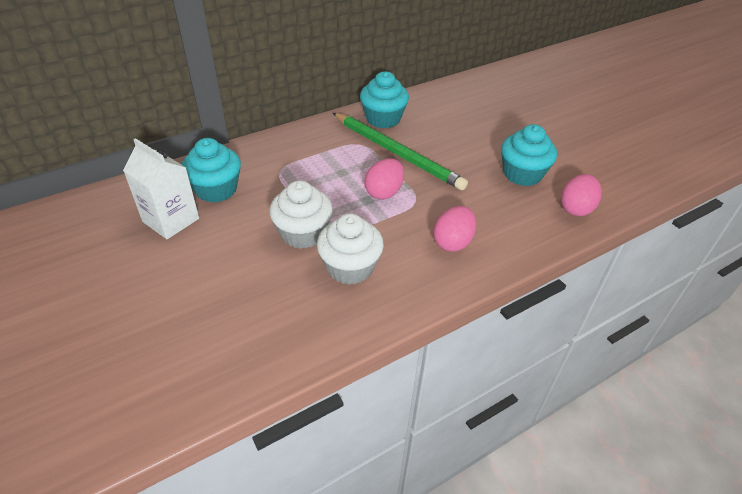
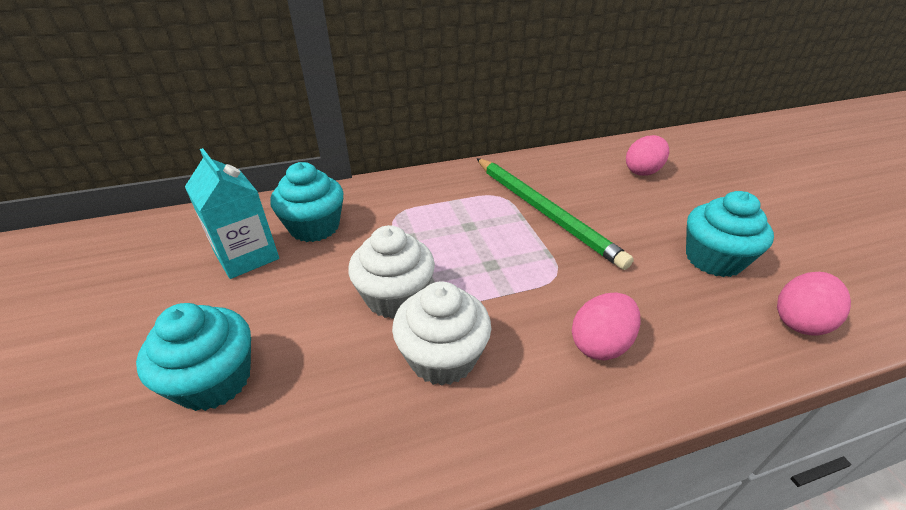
camera: 15 degrees right, 5 degrees down
(171, 220) = (247, 256): white carton -> turquoise carton
(383, 119) = (535, 171): turquoise cupcake -> turquoise cupcake (214, 380)
(384, 192) = (516, 258): pink egg -> pink egg (642, 171)

